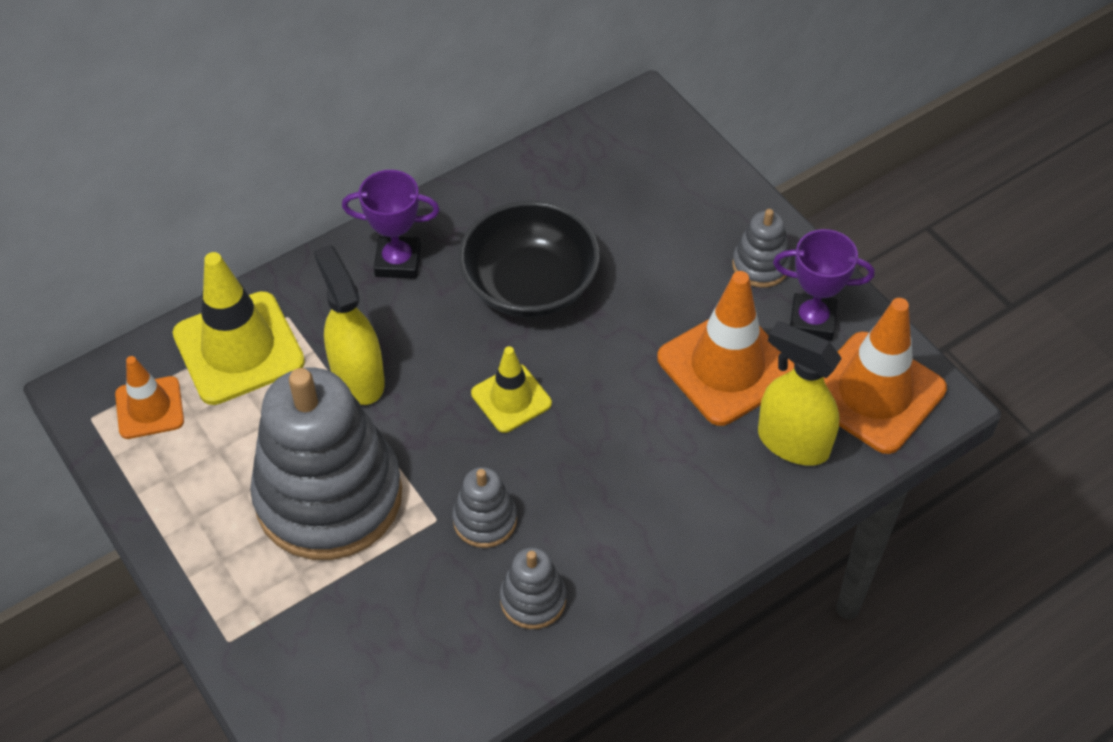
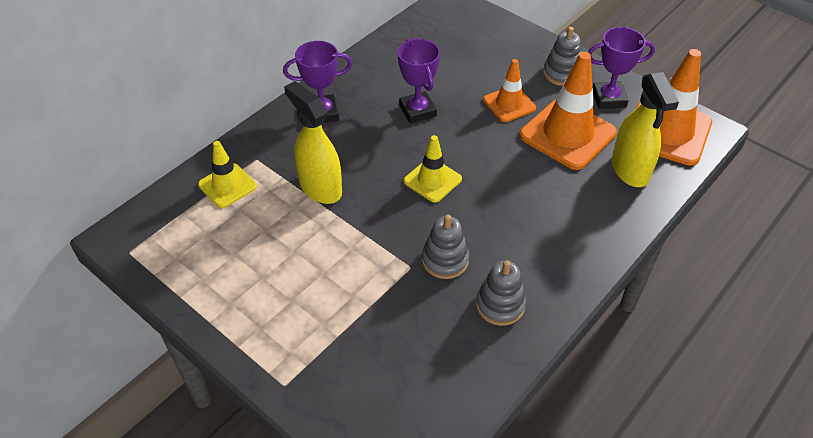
camera: 15 degrees left, 5 degrees down
(149, 408) = (172, 236): orange traffic cone -> orange traffic cone (509, 104)
(238, 348) = (227, 185): yellow traffic cone -> yellow traffic cone, size x0.57
(329, 496) = (326, 268): grey stacking toy -> none
(530, 285) = (418, 111): black bowl -> purple trophy
(792, 442) = (630, 170): yellow spray bottle -> yellow spray bottle turned 120 degrees counterclockwise

